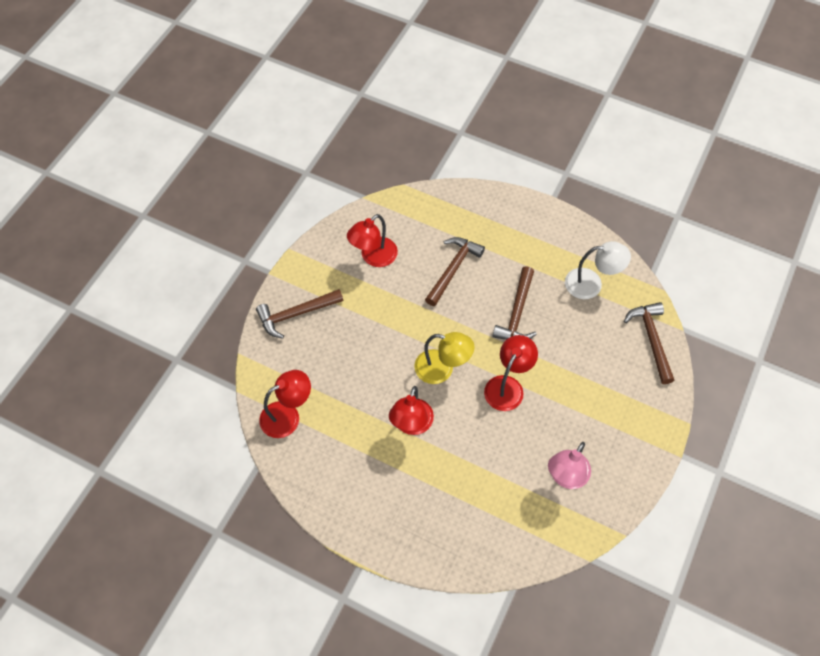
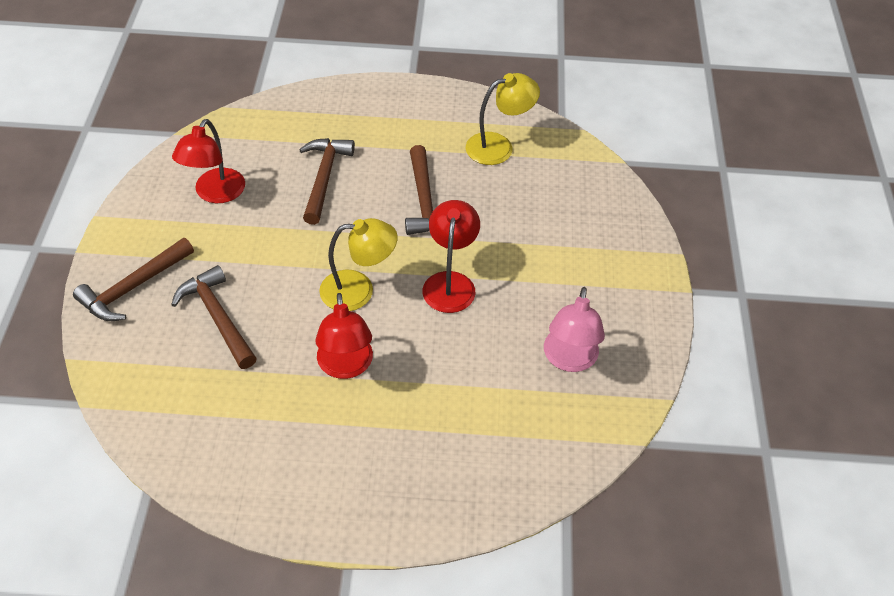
camera: 25 degrees left, 10 degrees down
(287, 415) = (168, 412): red lamp -> none
(591, 284) = (499, 146): white lamp -> yellow lamp
(651, 340) = (595, 182): brown hammer -> brown hammer (218, 318)

